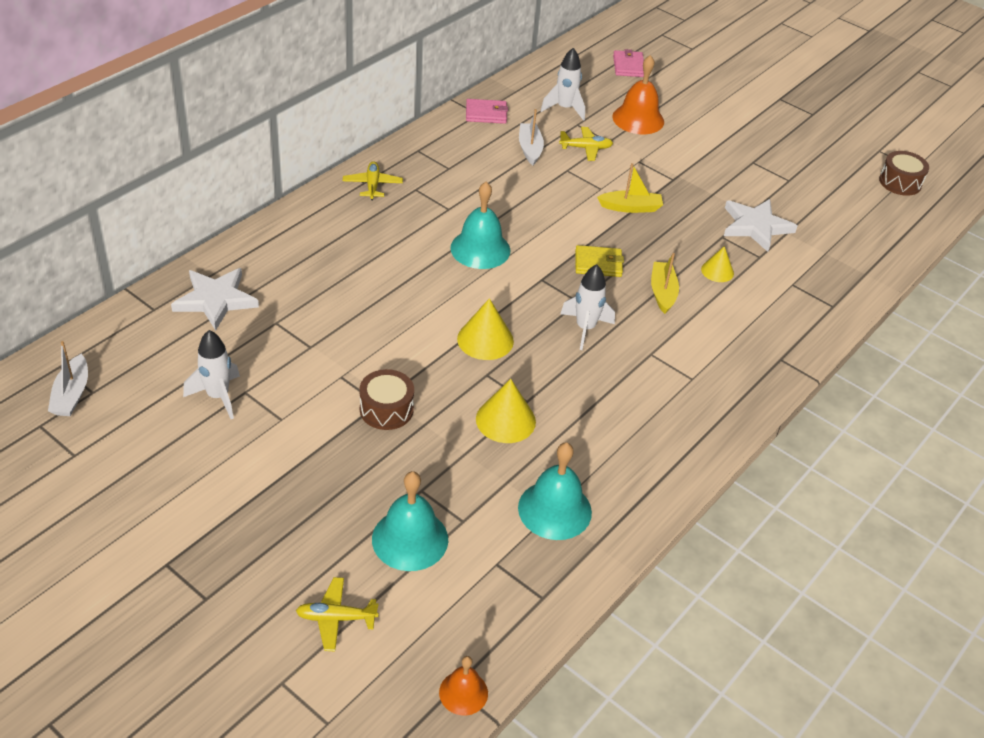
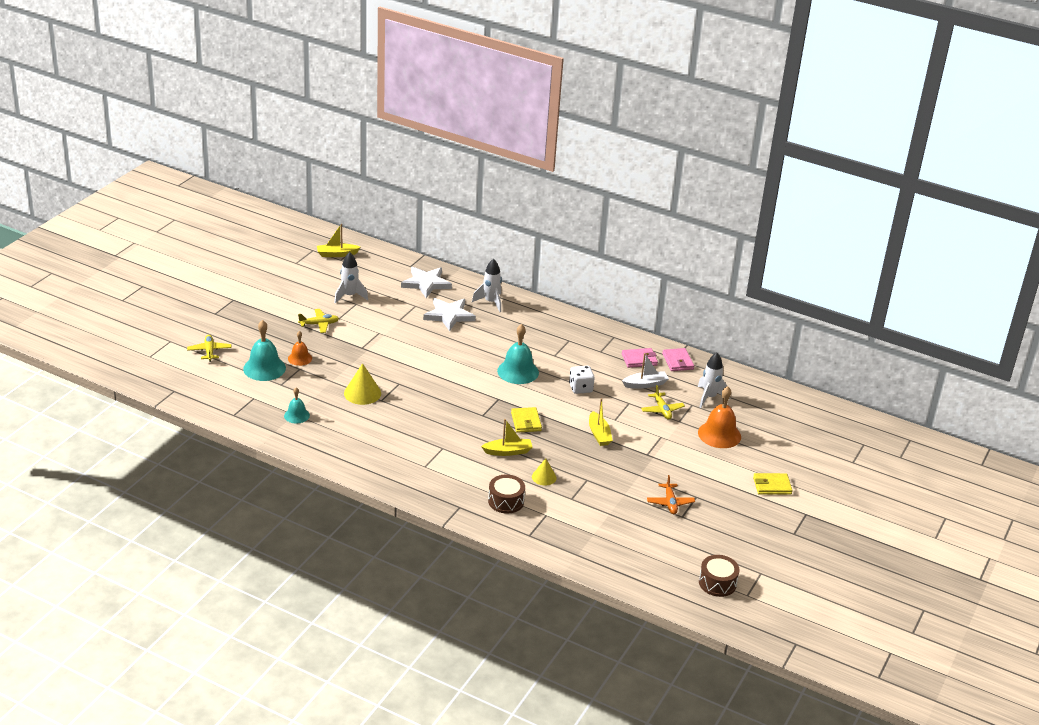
camera: 80 degrees right, 10 degrees down
(71, 394) = (337, 254): white boat -> yellow boat
(372, 185) = (563, 323): yellow plane -> yellow plane (319, 324)
(386, 409) = (357, 351): brown drum -> brown drum (506, 501)
(463, 692) = (171, 394): orange bell -> orange bell (300, 358)
(485, 340) = (429, 380): yellow cone -> none
(529, 202) = (580, 388): none -> white dice
(554, 509) = (296, 415): turquoise bell -> turquoise bell, size x0.58
(585, 328) = (456, 419): white rocket -> white rocket (491, 302)
(628, 66) = (796, 427): pink wallet -> pink wallet (639, 360)
(733, 107) = (772, 486): none -> yellow wallet
(756, 226) = (608, 497): white star -> white star (449, 316)
(765, 183) = (670, 503): none -> orange plane

